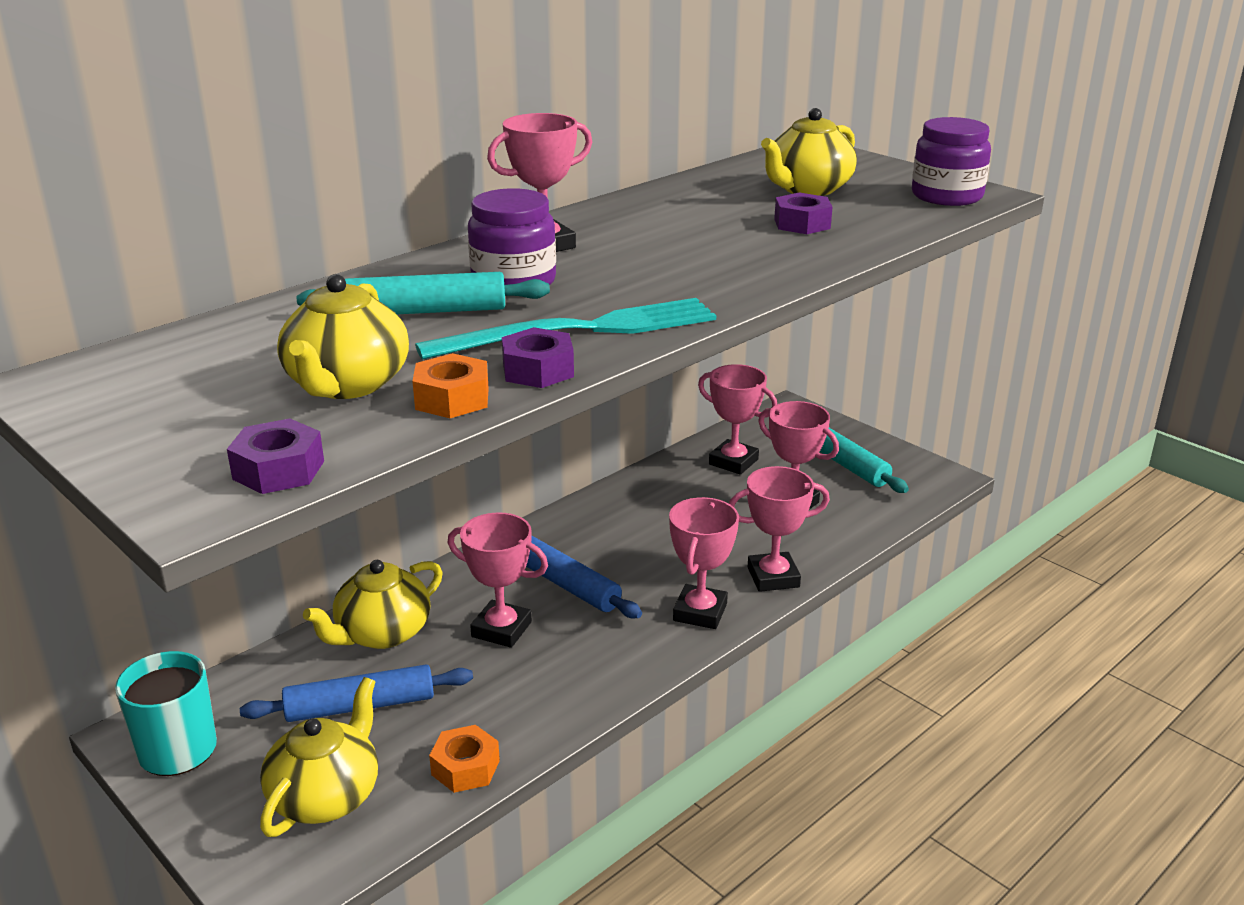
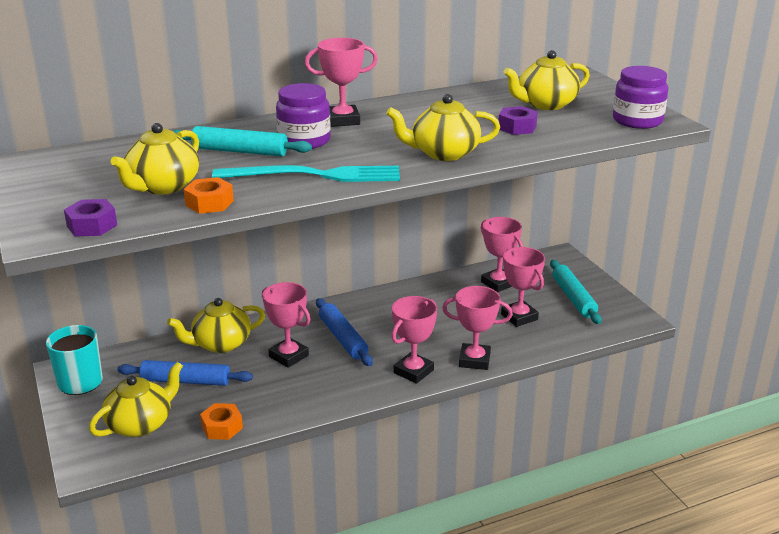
camera: 20 degrees right, 0 degrees up
(538, 370) = (269, 194): purple nut -> none
(738, 272) = (443, 153): none -> yellow teapot

